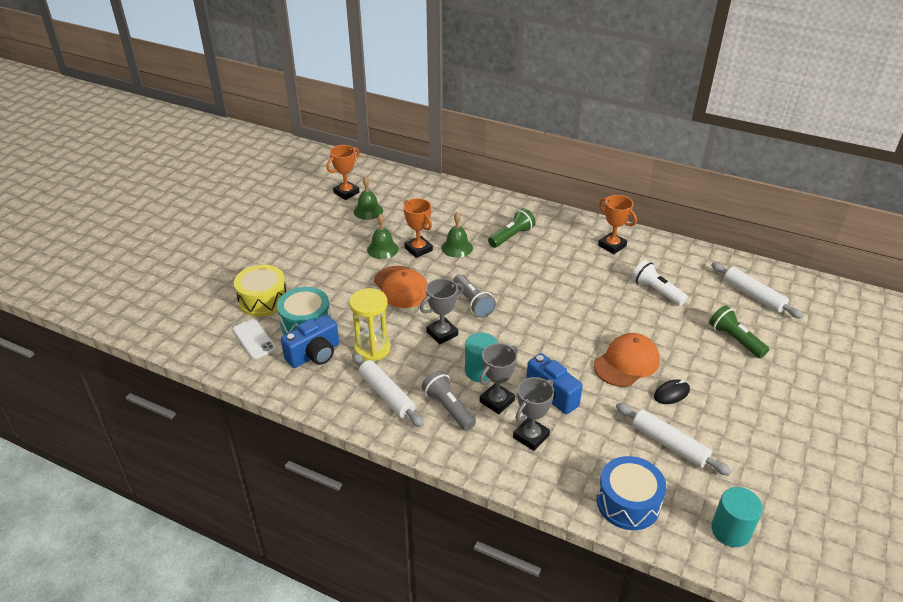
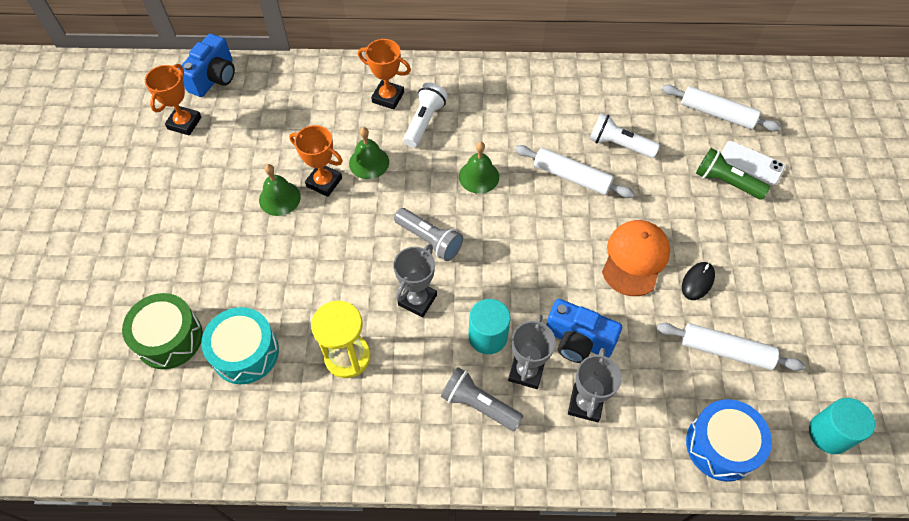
camera: 25 degrees left, 20 degrees up
(254, 339) = (191, 404): white phone -> white phone (751, 163)
(263, 300) = (169, 338): yellow drum -> green drum
(314, 354) = (281, 395): blue camera -> blue camera (214, 78)
(368, 211) = (229, 143): green bell -> green bell (479, 176)
(386, 395) = (399, 417): white rolling pin -> white rolling pin (571, 177)
(401, 287) = (333, 249): orange cap -> none
(511, 236) = (424, 122): green flashlight -> white flashlight
(612, 246) = (542, 95): orange trophy -> orange trophy (388, 97)

